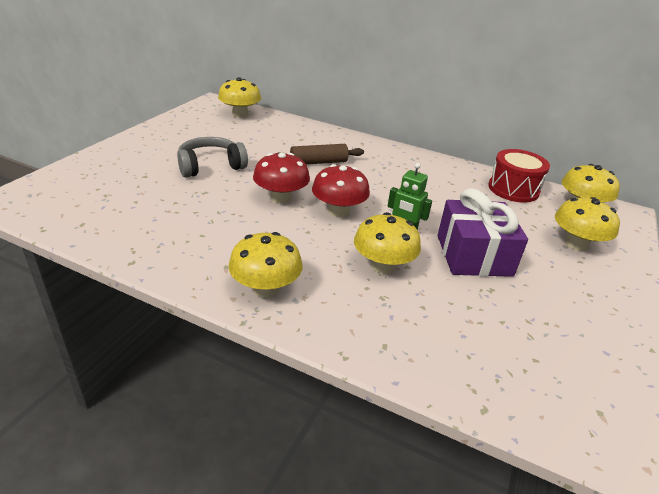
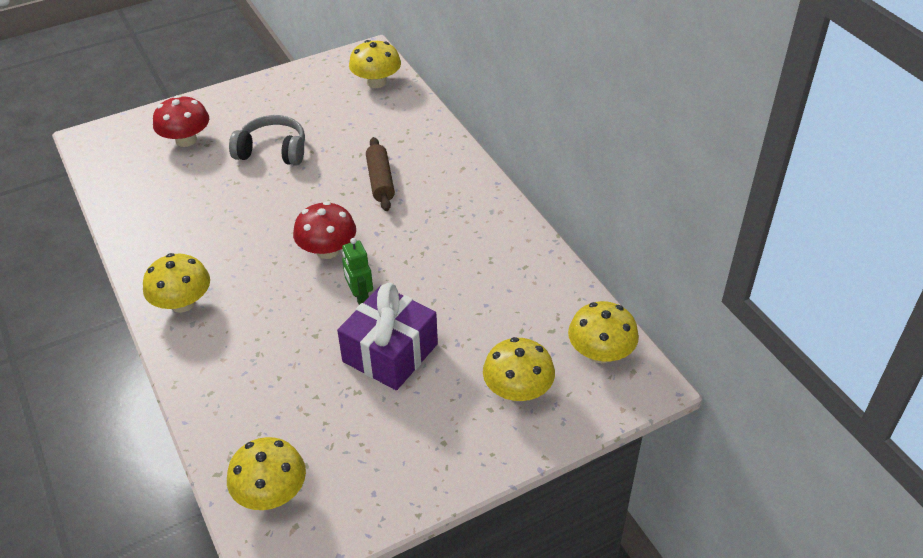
camera: 40 degrees right, 10 degrees up
(281, 198) = (293, 214): red mushroom -> red mushroom (186, 140)
(318, 162) = (380, 181): brown rolling pin -> brown rolling pin turned 60 degrees clockwise
(383, 266) = (295, 325): yellow mushroom -> yellow mushroom (271, 493)
(513, 189) = (552, 297): red drum -> none

